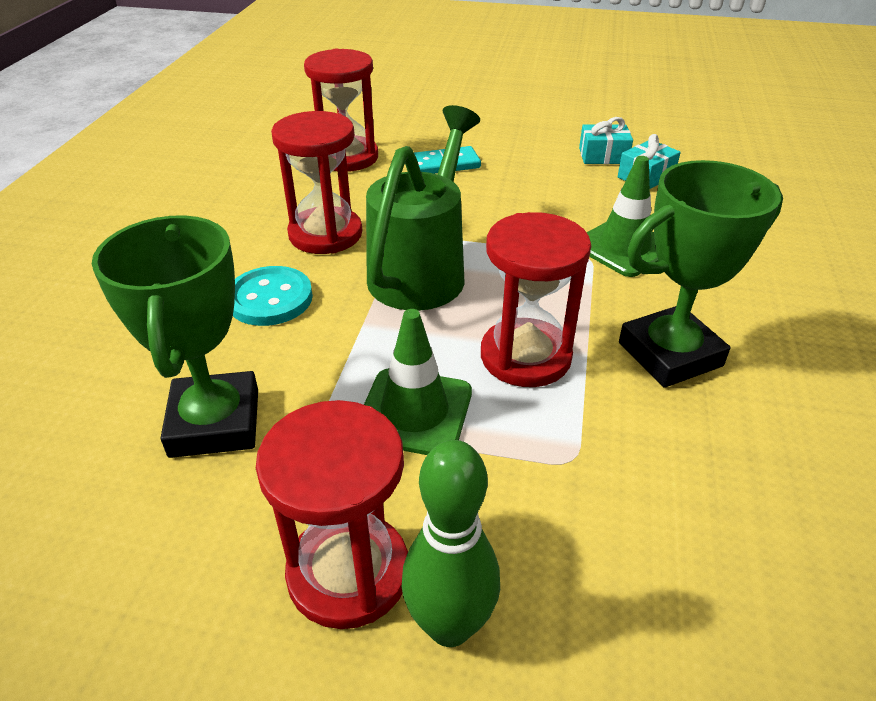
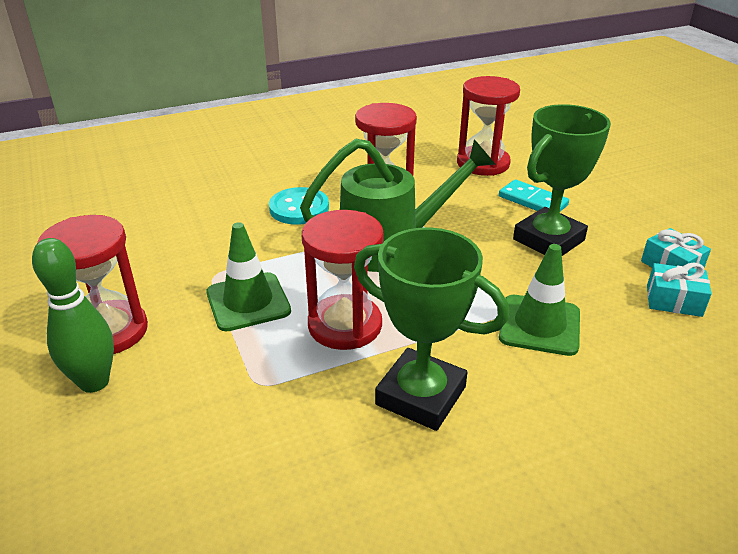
camera: 55 degrees right, 5 degrees down
(215, 422) = (183, 241): green trophy -> green trophy (548, 240)

